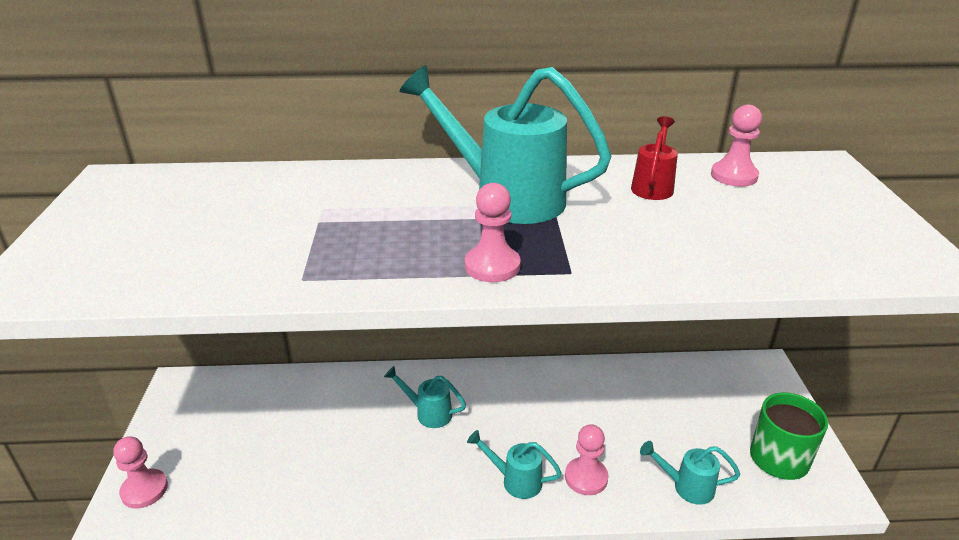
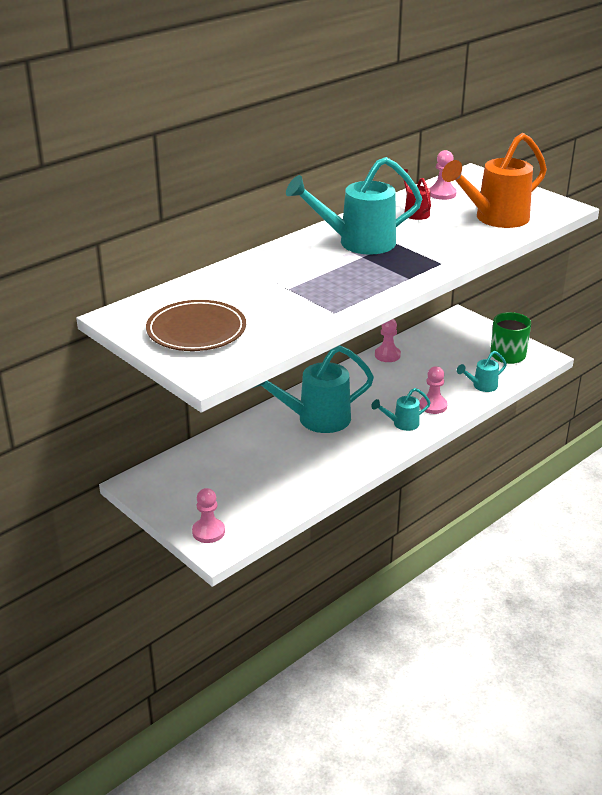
camera: 40 degrees left, 0 degrees up
(130, 228) = (196, 330): none -> brown plate
(428, 413) = (315, 419): turquoise watering can -> turquoise watering can, size x2.03
(492, 266) = (406, 274): pink pawn -> pink pawn (387, 355)
(766, 238) = (494, 219): none -> orange watering can

